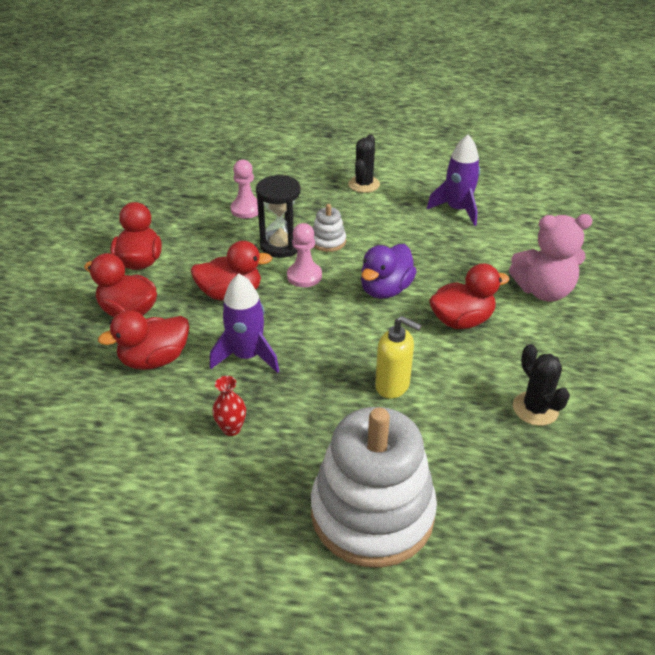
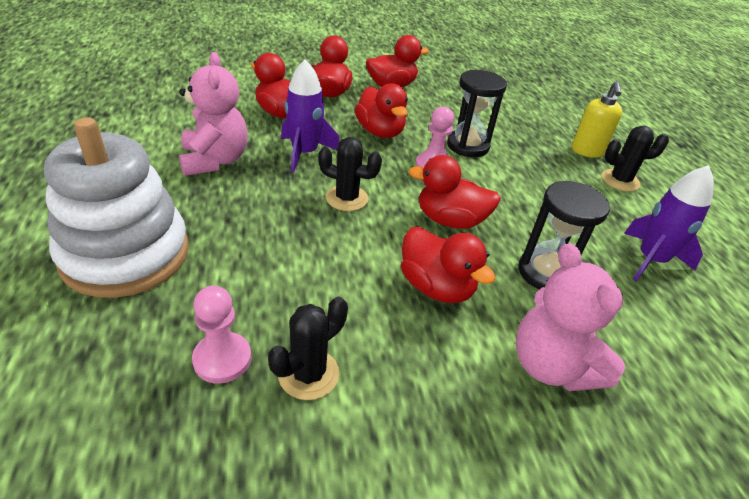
camera: 65 degrees right, 0 degrees up
(231, 429) = (215, 160): red vase -> pink teddy bear
(246, 209) = (504, 119): pink pawn -> pink pawn (222, 359)
(328, 241) = (498, 172): white stacking toy -> none
(334, 343) = (346, 198): none -> black cactus
(385, 289) = (450, 220): purple duck -> red duck
(393, 385) = (302, 245): yellow soap dispenser -> yellow soap dispenser (587, 151)
(459, 262) = (546, 272): none -> black hourglass

